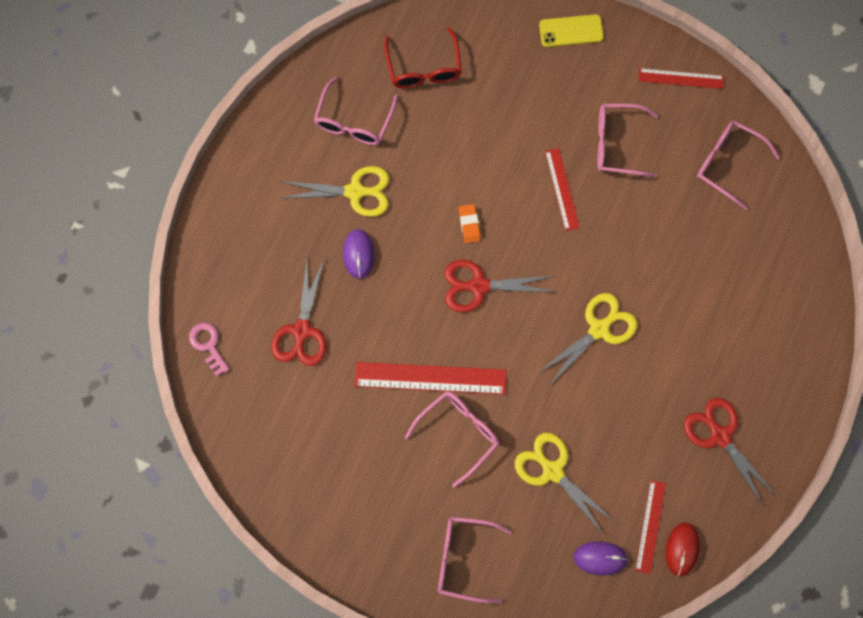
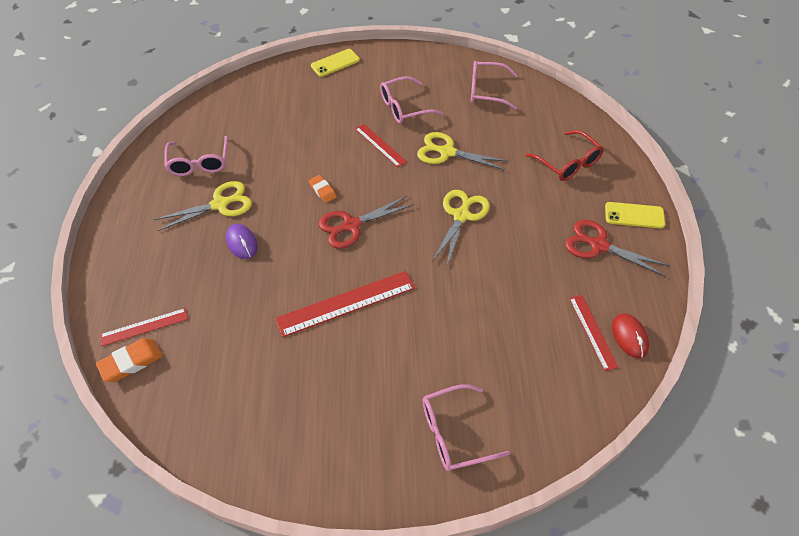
camera: 25 degrees left, 20 degrees down
(208, 345) = (131, 362): pink key -> orange eraser
(302, 331) = (216, 315): red scissors -> none
(424, 68) = (240, 116): red glasses -> red glasses (568, 163)
(459, 433) = (392, 333): pink glasses -> none
(553, 471) = (488, 327): yellow scissors -> yellow scissors (447, 152)
(600, 558) = (570, 375): purple mouse -> none
(681, 78) = (424, 61): red ruler -> red ruler (144, 327)
(783, 418) = (634, 215): none -> yellow phone

